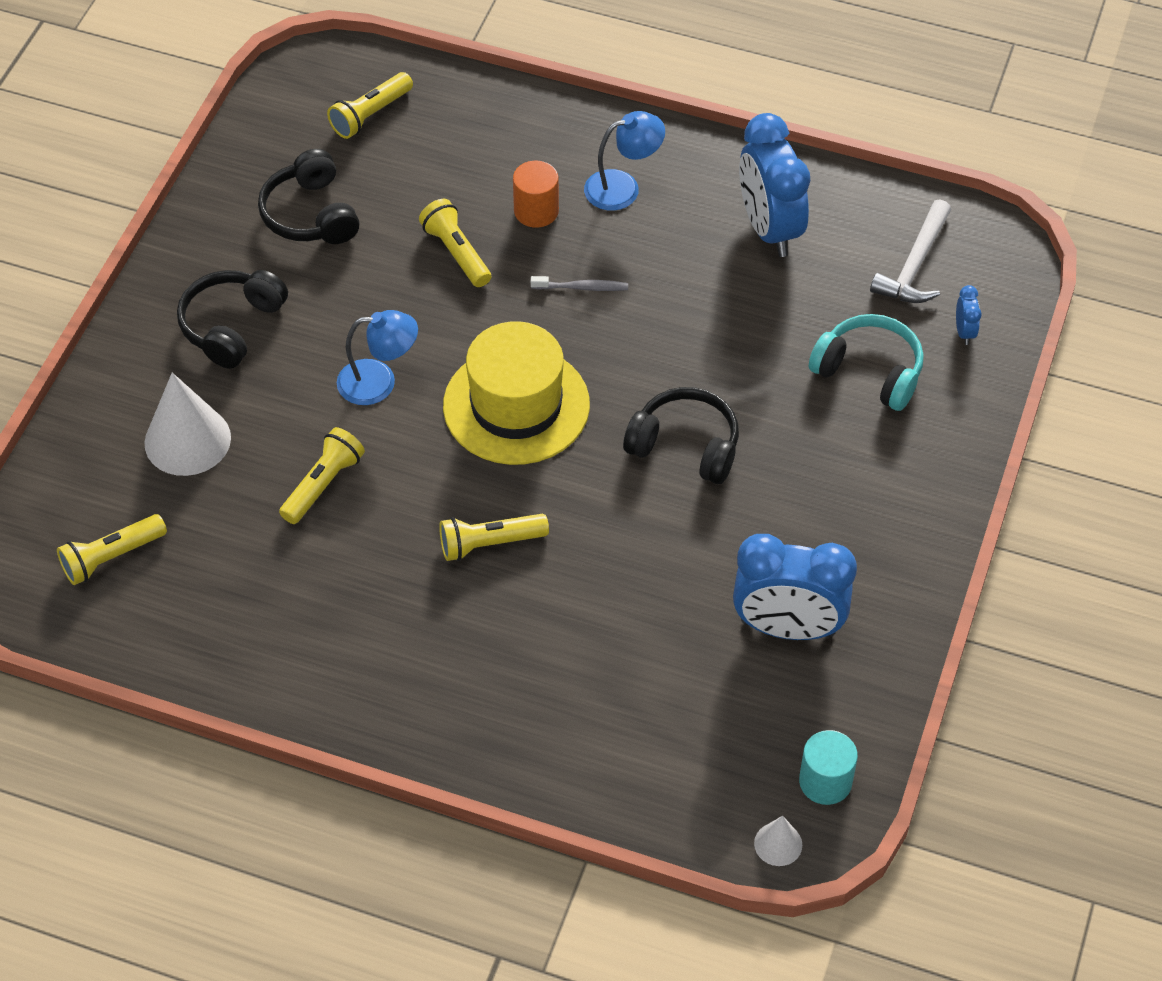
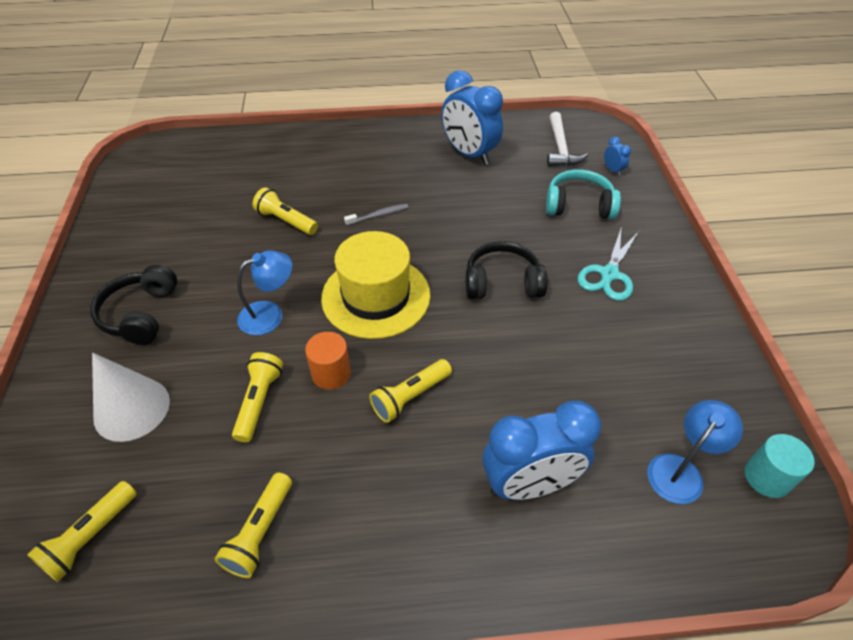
camera: 25 degrees left, 5 degrees down
(310, 214) = (174, 229): black headphones -> none
(370, 115) = (193, 166): yellow flashlight -> yellow flashlight (260, 532)
(536, 211) = (325, 184): orange cylinder -> orange cylinder (331, 373)
(623, 187) = (371, 158): blue lamp -> blue lamp (681, 470)
(778, 844) = (778, 547): white cone -> none
(787, 627) = (652, 373): blue clock -> blue clock (529, 484)
(833, 486) = (609, 274): none -> turquoise scissors

